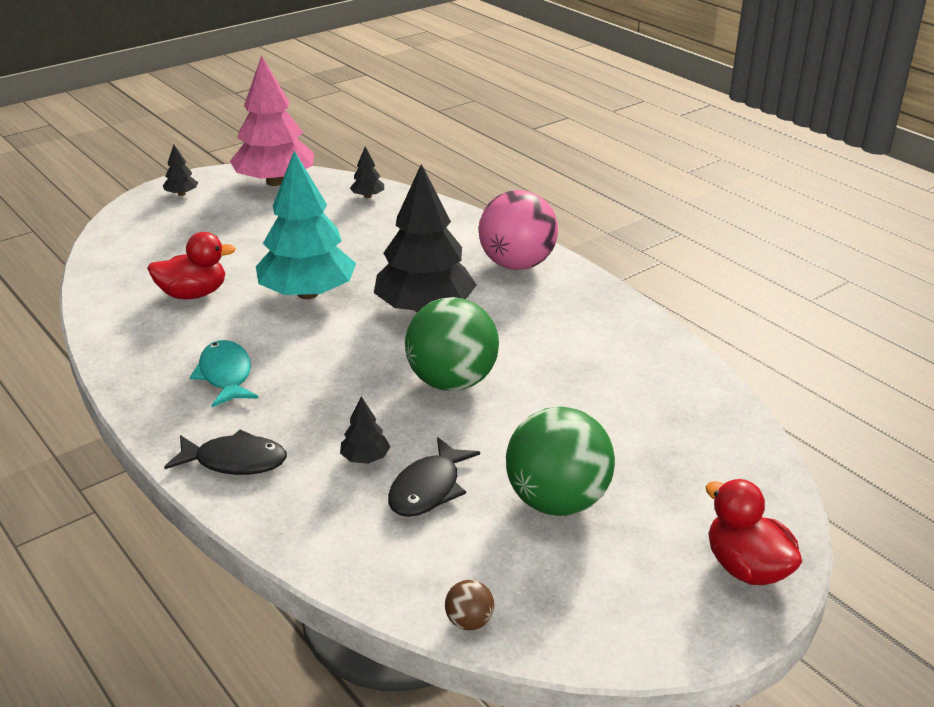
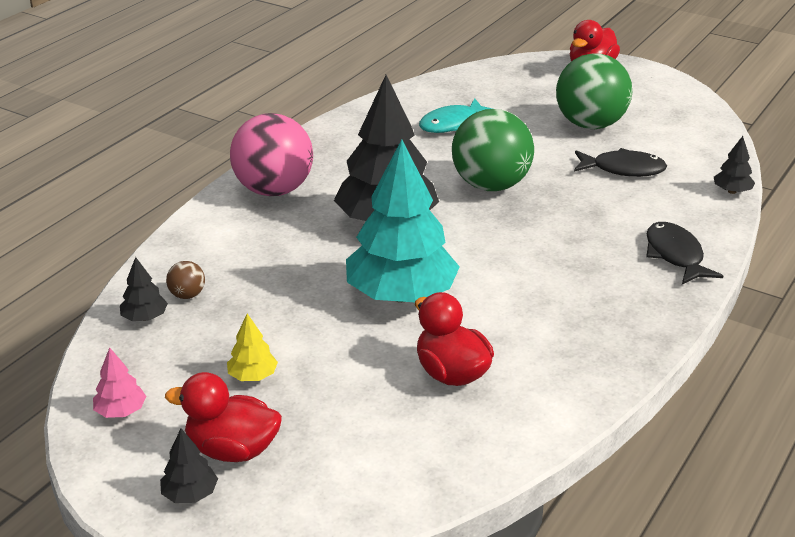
camera: 110 degrees left, 0 degrees up
(204, 209) = (232, 450): none -> red duck
(226, 375) = (574, 299): turquoise fish -> turquoise fish (452, 124)
(267, 223) = (252, 376): none -> yellow tree
(275, 182) = (121, 411): pink tree -> pink tree, size x0.41
(365, 458) = (616, 200): black tree -> black tree (732, 191)
(469, 621) = (718, 134): brown ball -> brown ball (187, 295)

